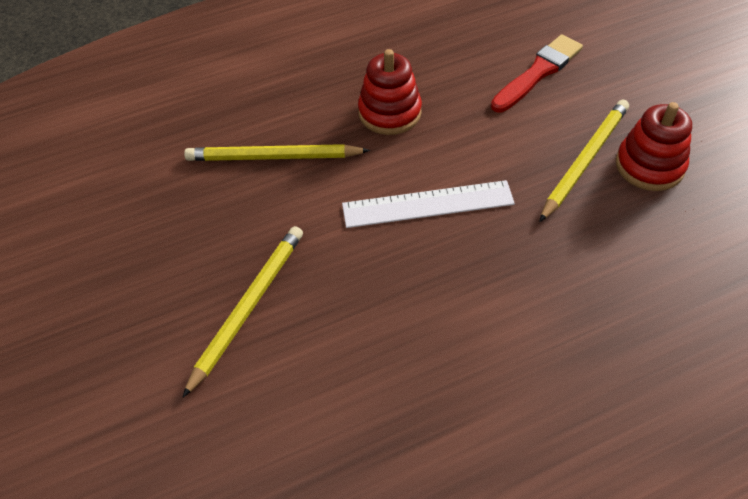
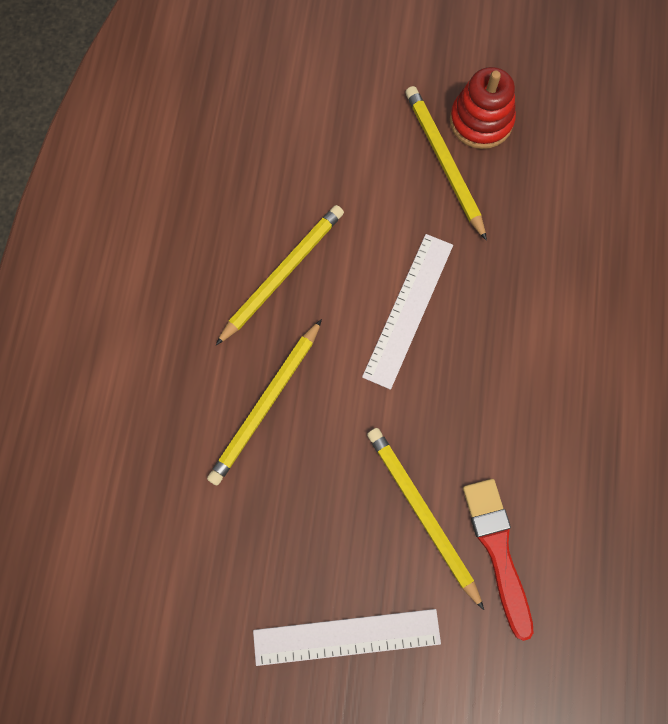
camera: 60 degrees left, 20 degrees up
(104, 308) = (346, 637): none -> white ruler
(389, 112) = (282, 274): red stacking toy -> yellow pencil
(538, 72) = (322, 124): red brush -> red brush (497, 550)

